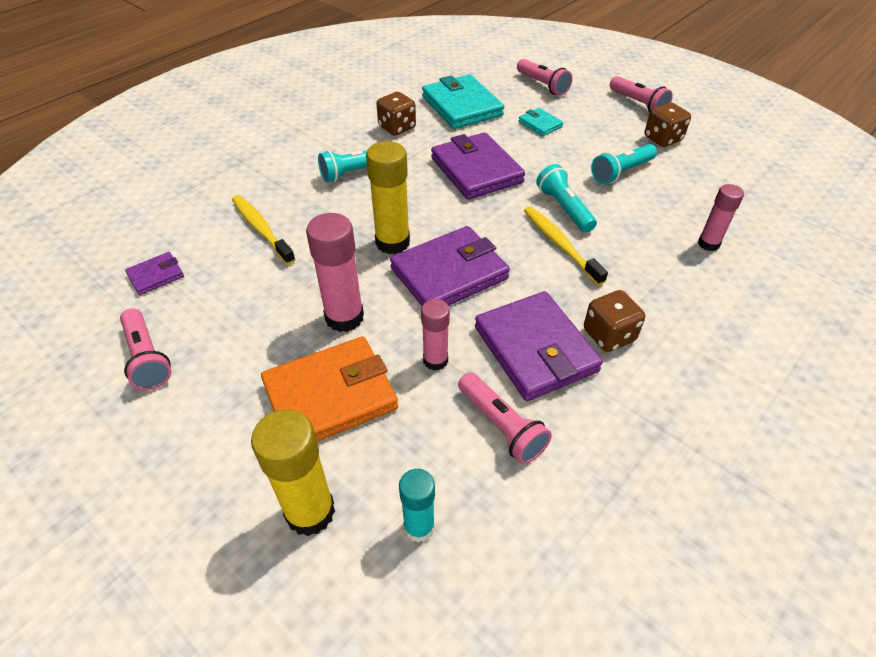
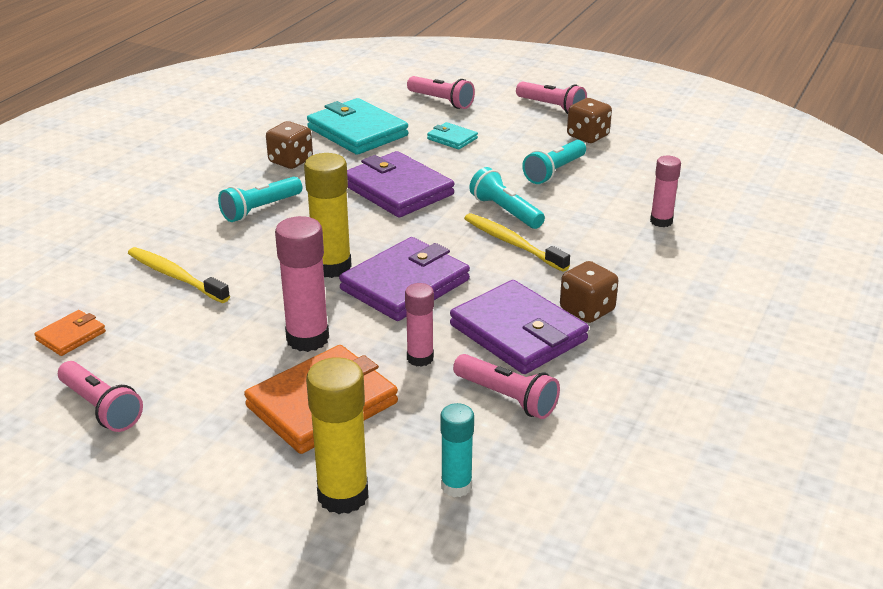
camera: 15 degrees left, 15 degrees down
(156, 275) = (71, 336): purple wallet -> orange wallet

